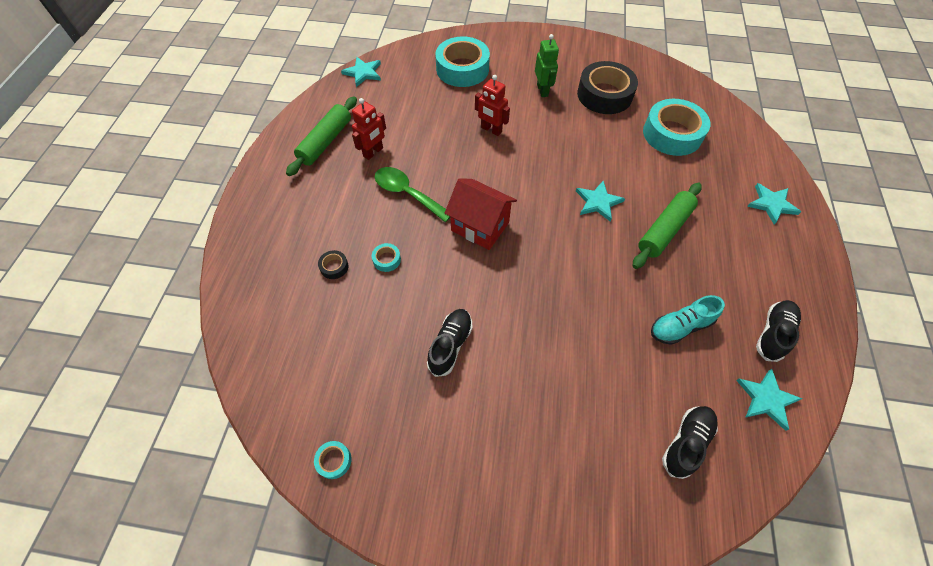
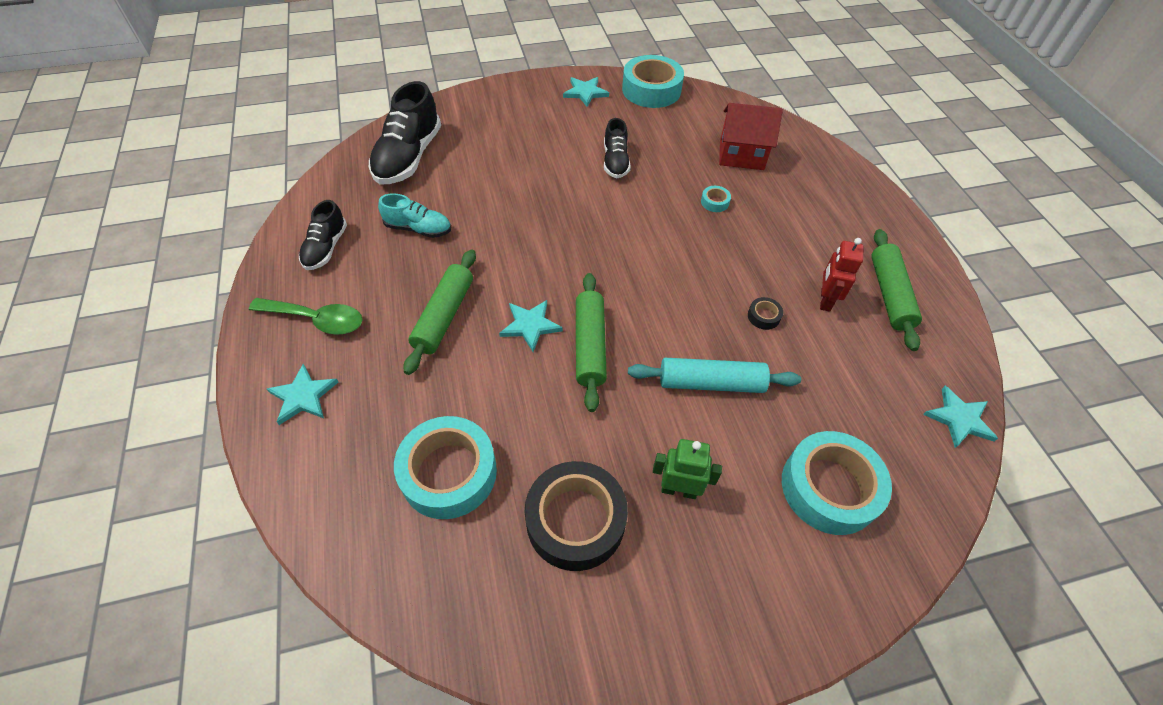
camera: 155 degrees right, 5 degrees down
(334, 267) = (754, 184): black tape -> black tape (763, 316)
(334, 460) = (651, 90): turquoise tape -> turquoise tape, size x2.45
(407, 193) = (746, 266): green spoon -> green spoon (316, 320)
(480, 226) = (648, 257): red house -> red house (741, 155)
(491, 130) = (711, 383): red robot -> turquoise rolling pin
(542, 90) = (679, 490): green robot -> green robot turned 135 degrees clockwise
(559, 175) = (590, 346): none -> green rolling pin
(680, 326) = (418, 229): turquoise shoe -> turquoise shoe turned 60 degrees clockwise
(686, 443) = (408, 157): black shoe -> black shoe, size x1.72
(766, 399) = (340, 199): turquoise star -> turquoise star (585, 92)

